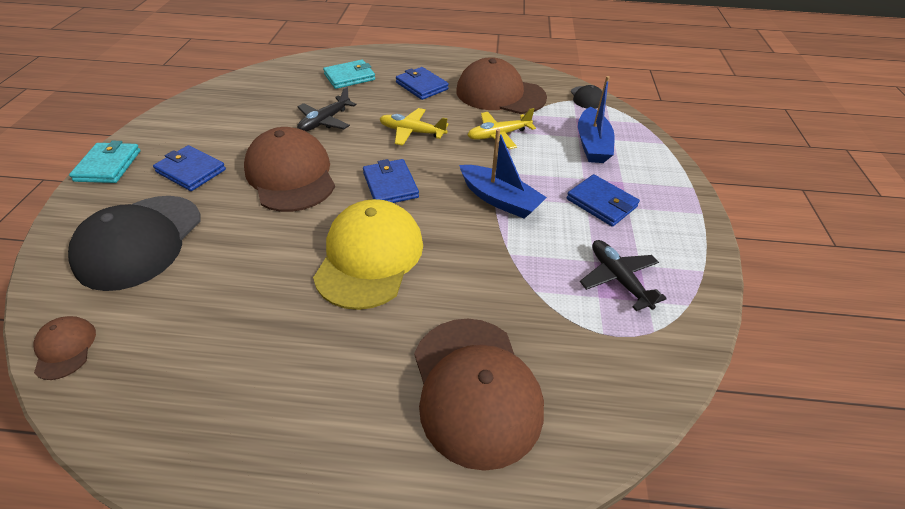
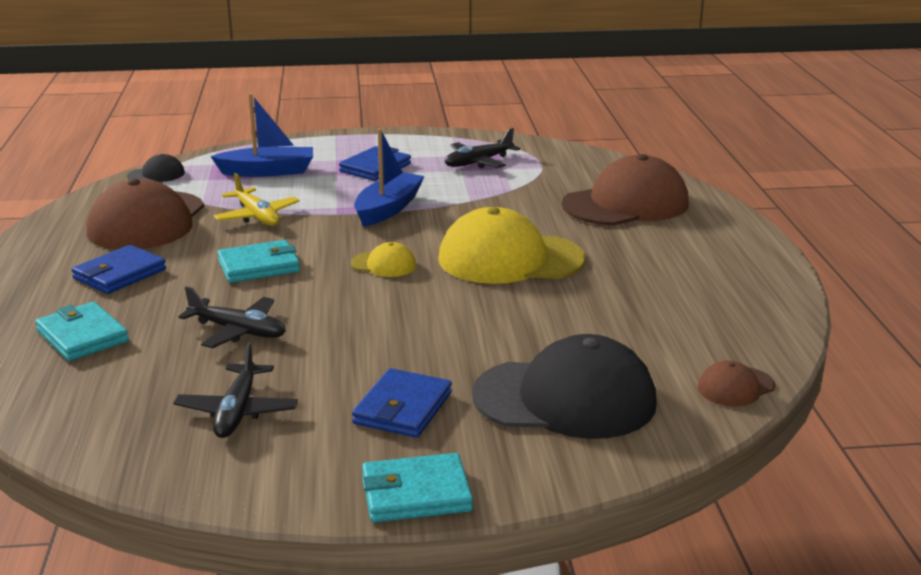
camera: 100 degrees left, 20 degrees down
(236, 118) = (237, 411): none -> black plane
(291, 175) = (385, 329): brown cap -> none
(390, 185) = (384, 264): blue wallet -> yellow cap
(412, 132) = (259, 266): yellow plane -> turquoise wallet

